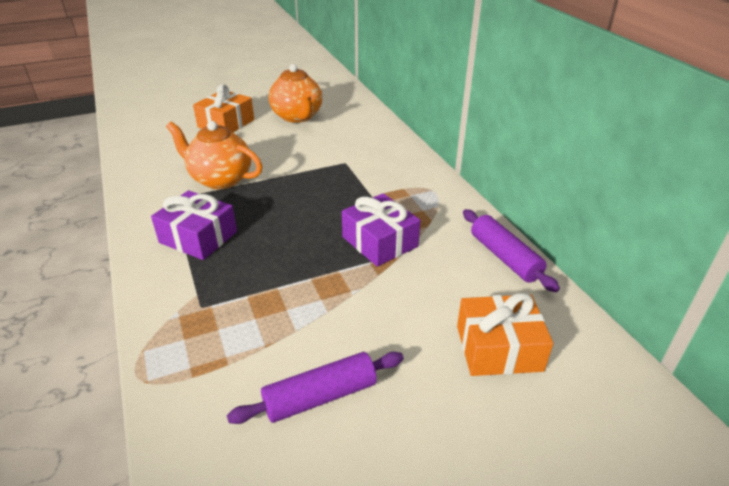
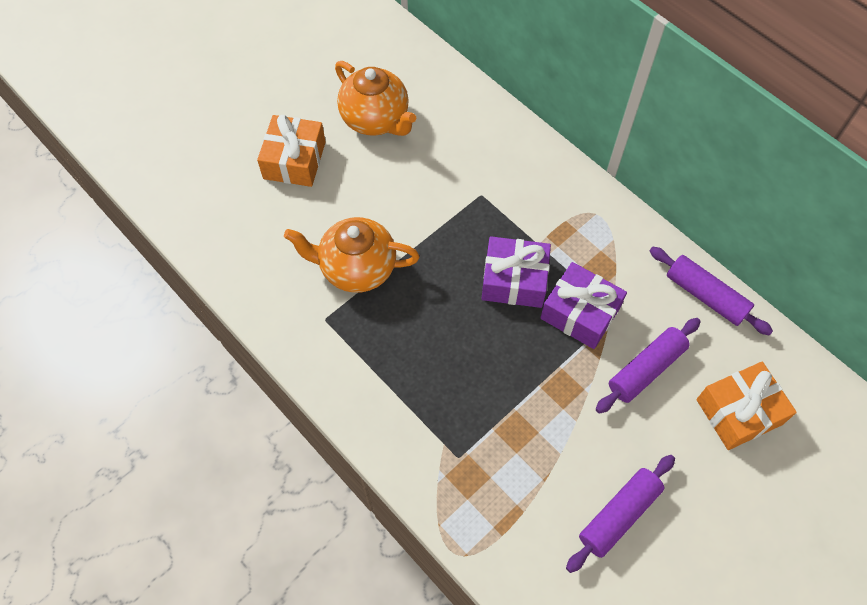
camera: 20 degrees left, 25 degrees up
(198, 237) = (393, 368): purple gift -> purple gift (514, 280)
(418, 292) = (646, 369): none -> purple rolling pin

